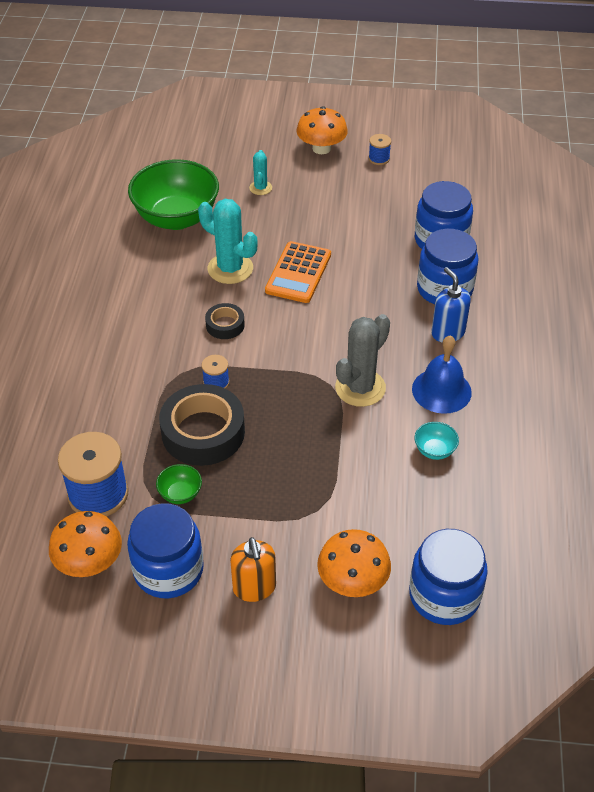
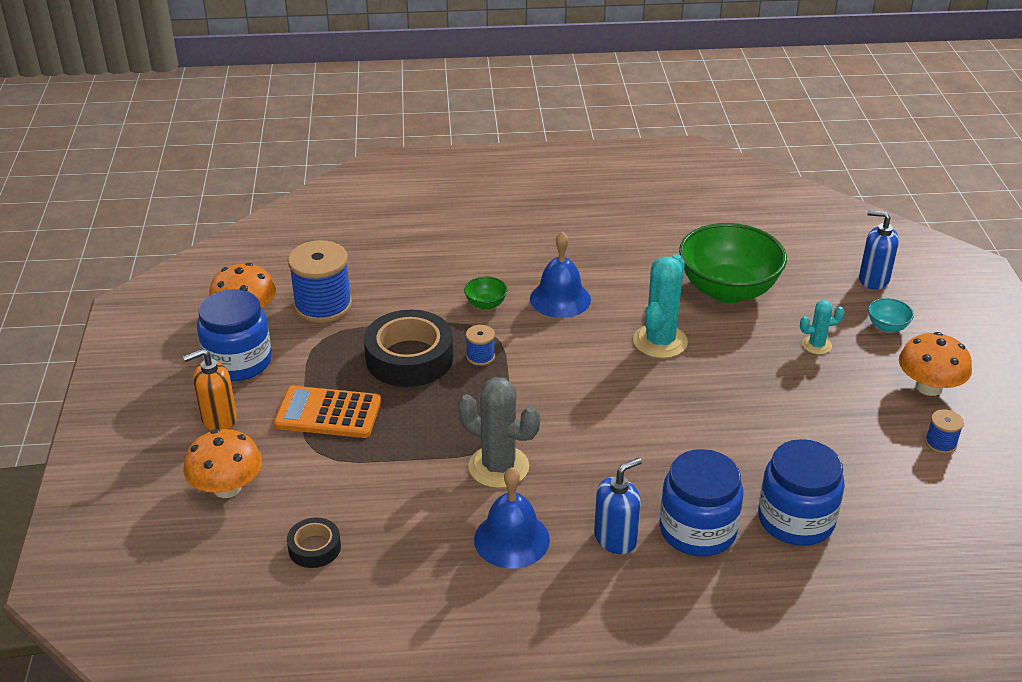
camera: 80 degrees right, 10 degrees down
(151, 319) = (560, 299): none -> blue bell
(180, 494) = (328, 355): green bowl -> green bowl (486, 304)
(191, 141) = (873, 279): none -> blue soap dispenser
(225, 325) = (567, 350): black tape -> black tape (314, 548)
(298, 273) = (675, 395): orange calculator -> orange calculator (328, 413)
(434, 450) = (413, 539): turquoise bowl -> turquoise bowl (887, 326)
(444, 595) = (209, 561): blue jar -> none

